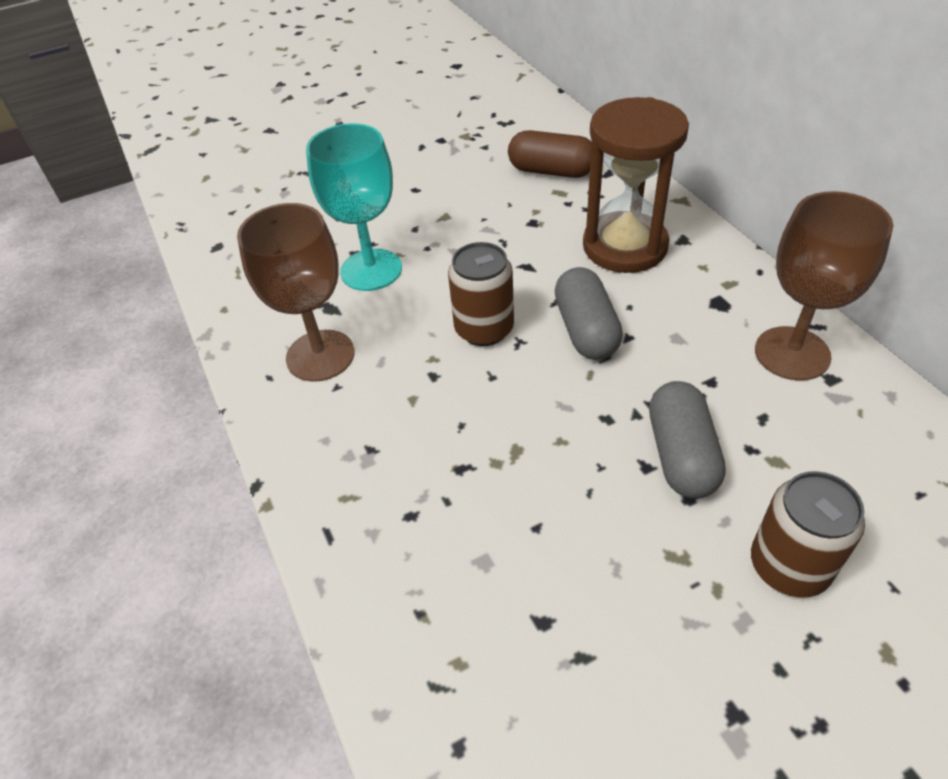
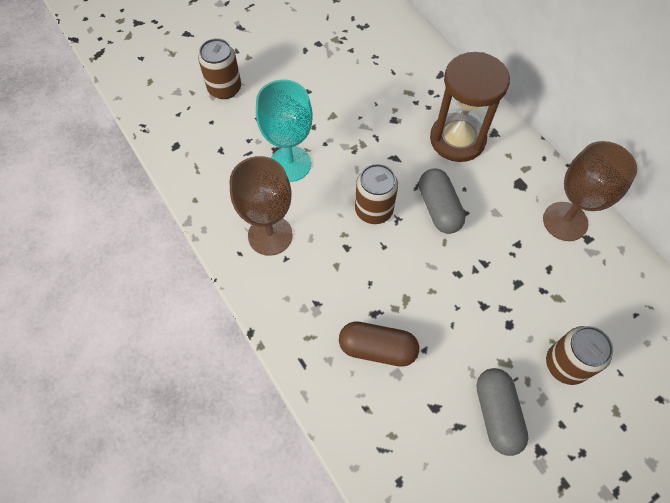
camera: 10 degrees left, 15 degrees up
(302, 185) = (224, 88): none -> brown can
(551, 171) = (401, 73): brown capsule -> brown capsule (377, 348)
(681, 454) = (503, 296): grey capsule -> grey capsule (496, 414)

